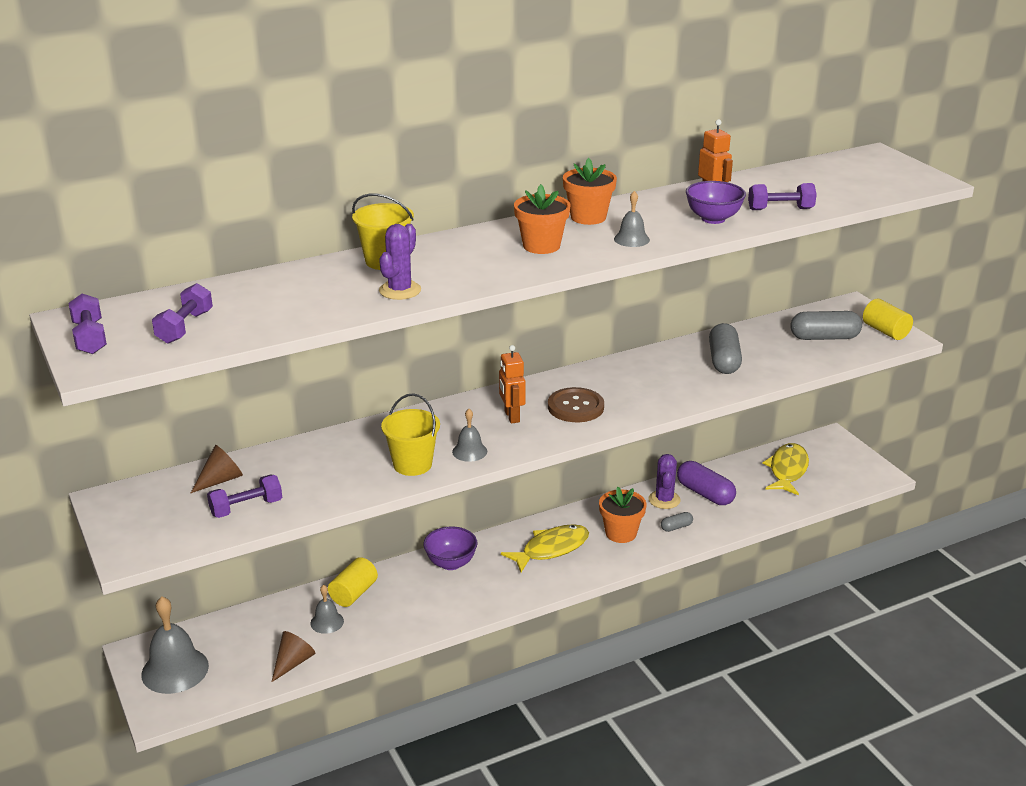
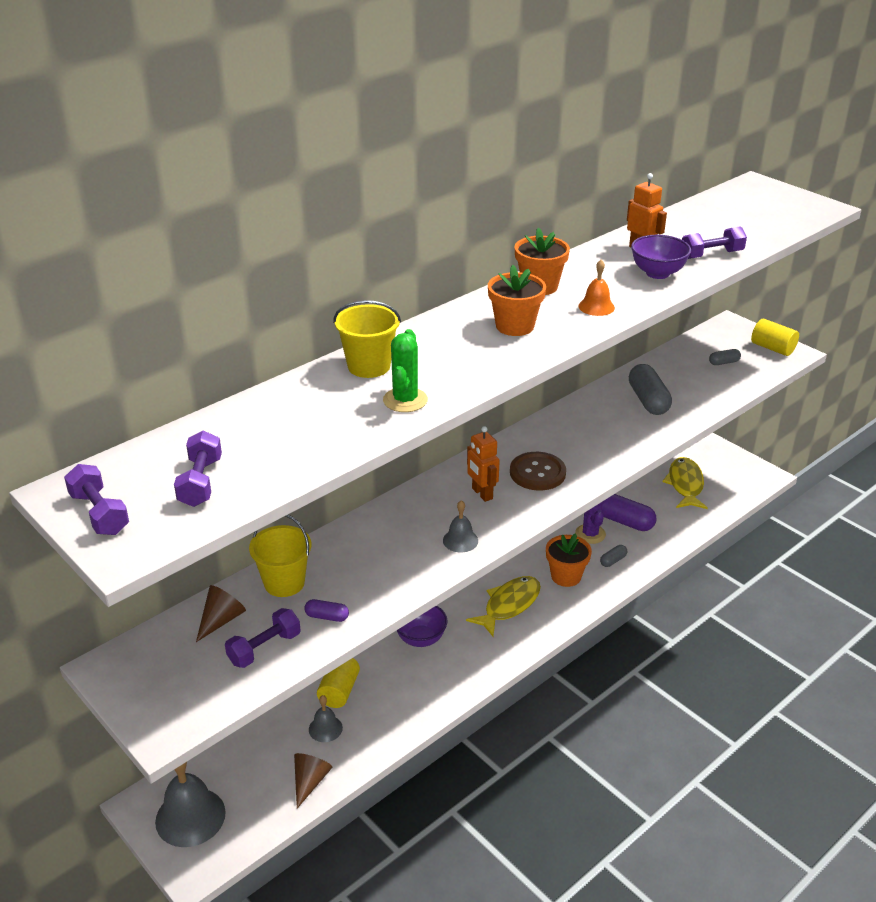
camera: 15 degrees left, 5 degrees up
(314, 492) = (327, 617): none -> purple capsule
(400, 290) = (405, 400): purple cactus -> green cactus
(412, 464) = (411, 565): yellow bucket -> yellow bucket (284, 583)
(631, 239) = (596, 307): grey bell -> orange bell
(824, 337) = (724, 362): grey capsule -> grey capsule, size x0.50

